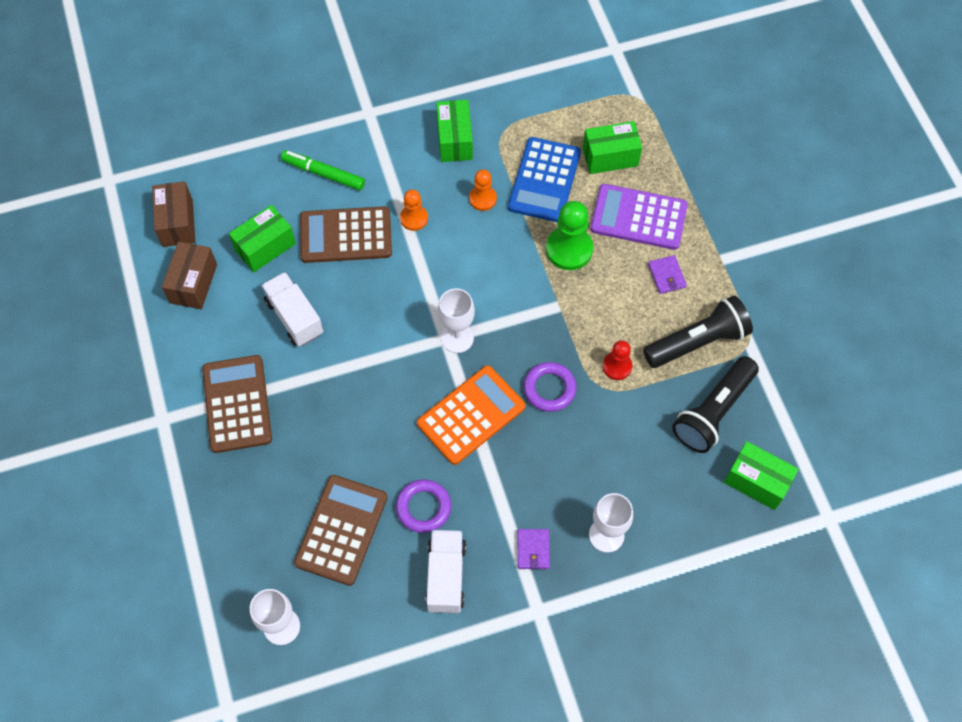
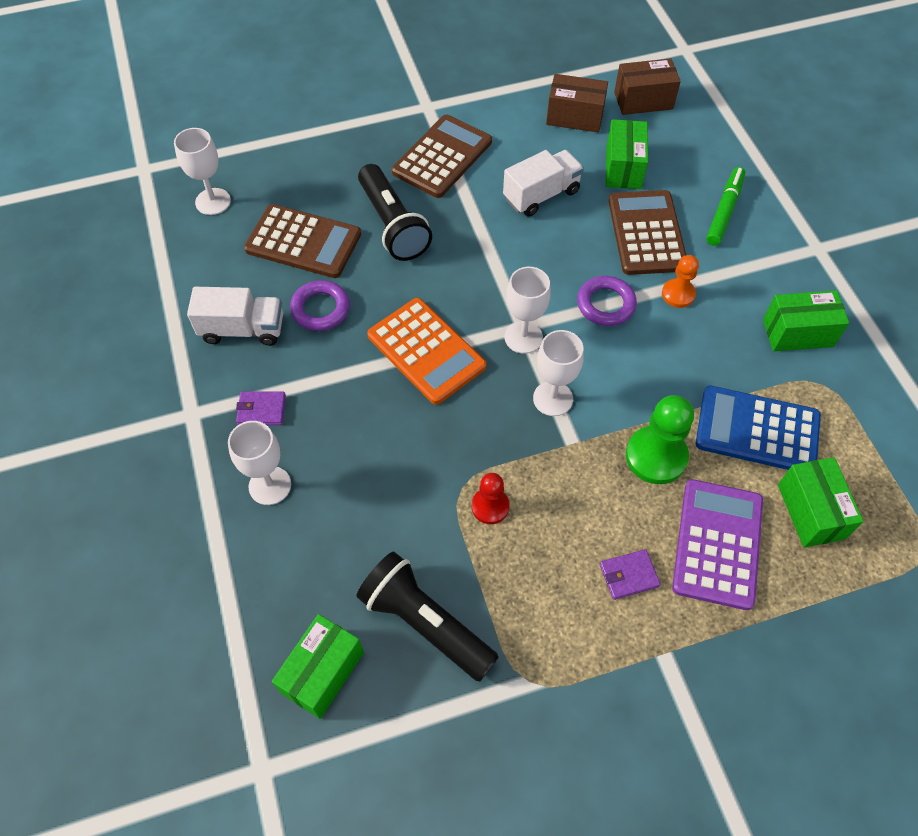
camera: 90 degrees right, 5 degrees down
(237, 404) = (442, 157): brown calculator -> brown calculator turned 45 degrees counterclockwise
(265, 247) = (623, 168): green box -> green box turned 45 degrees clockwise
(482, 199) = (717, 362): orange pawn -> none
(518, 318) = (553, 398): none -> white goblet
(549, 389) = (459, 430): purple ring -> purple ring (605, 304)
(697, 341) = (529, 610): black flashlight -> black flashlight (393, 225)

